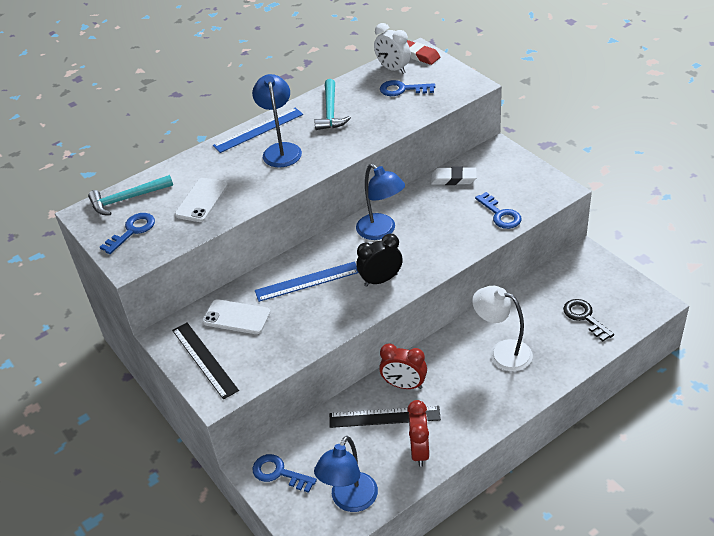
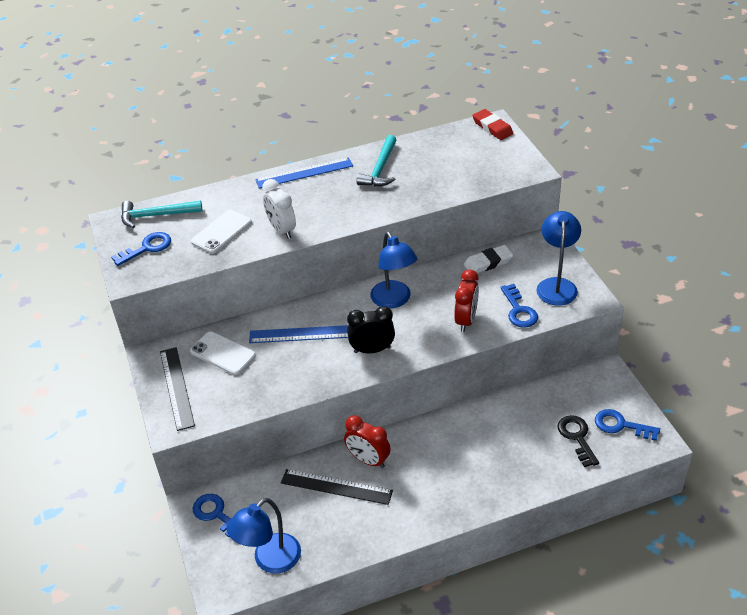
camera: 15 degrees right, 0 degrees up
(281, 150) = (316, 198): blue lamp -> blue lamp (556, 285)
(393, 69) = (460, 137): white clock -> white clock (282, 230)
(402, 89) = (460, 160): blue key -> blue key (621, 425)
(419, 451) = (355, 530): red clock -> red clock (466, 320)
(453, 179) = (488, 263): white eraser -> white eraser turned 45 degrees counterclockwise
(502, 352) = (478, 452): white lamp -> none

